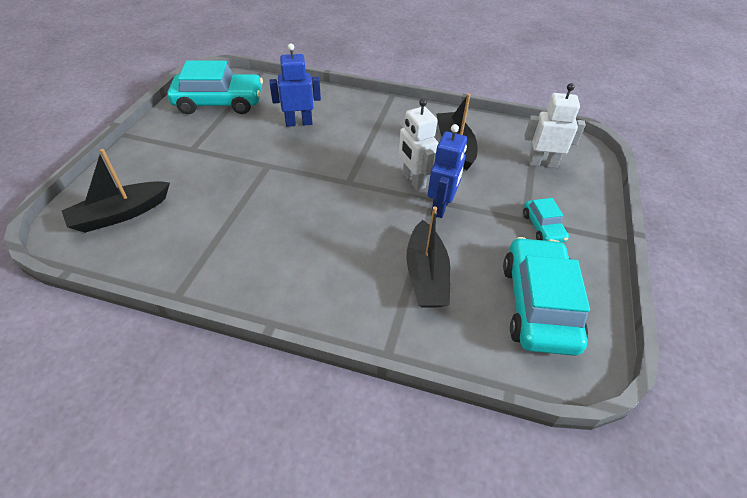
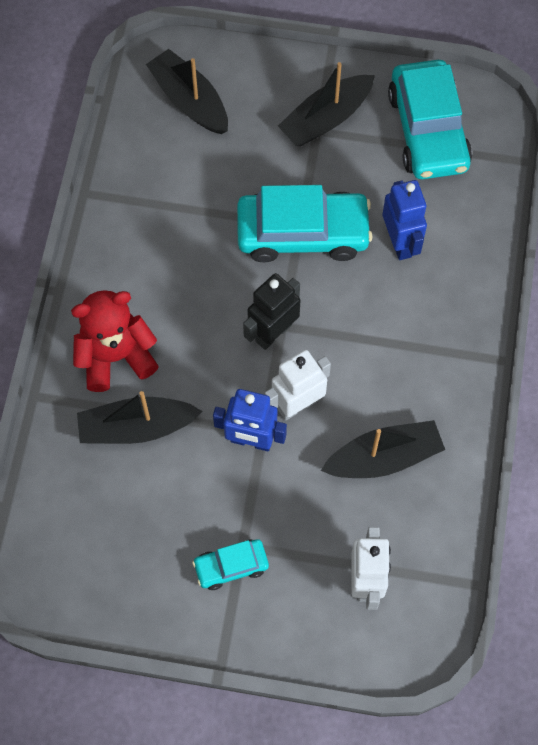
camera: 85 degrees right, 20 degrees up
(184, 143) = (326, 118): none -> black boat
(353, 187) = (273, 333): none -> black robot
(356, 284) = (116, 356): none -> red teddy bear
(538, 304) = (107, 547): turquoise car -> turquoise car (303, 233)

